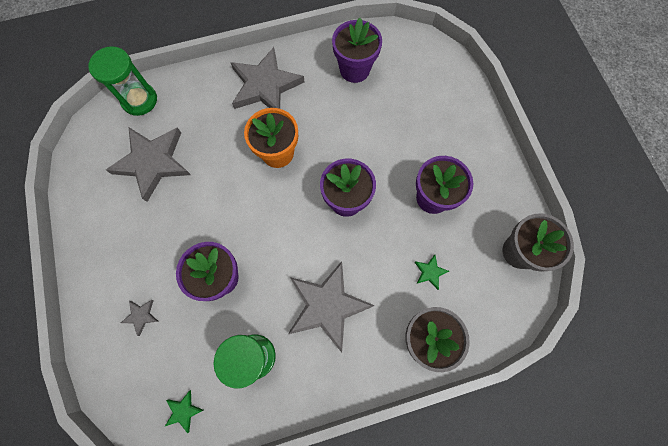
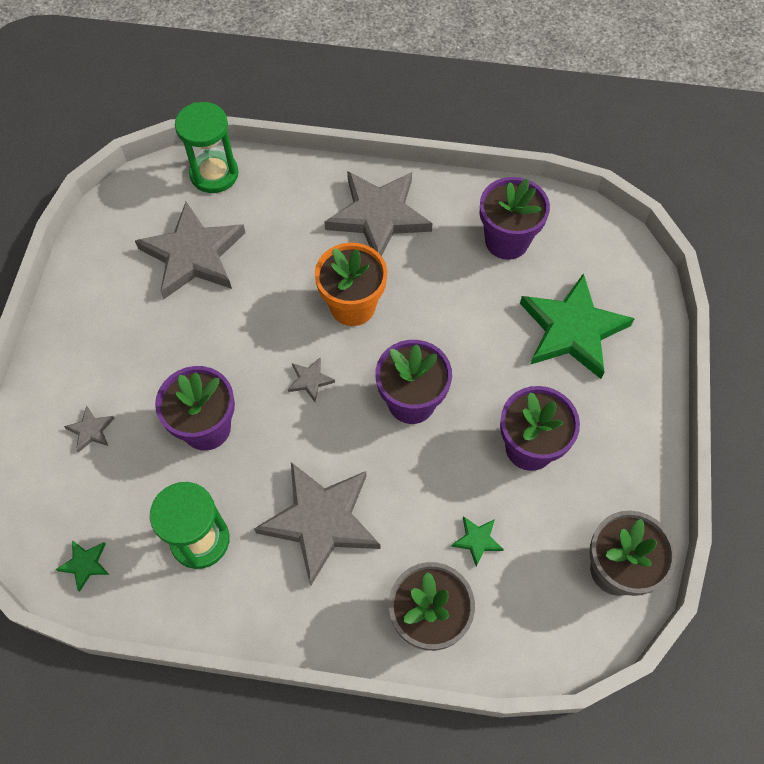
camera: 25 degrees right, 10 degrees down
(274, 215) = (310, 380): none -> grey star
(422, 111) = (572, 329): none -> green star

